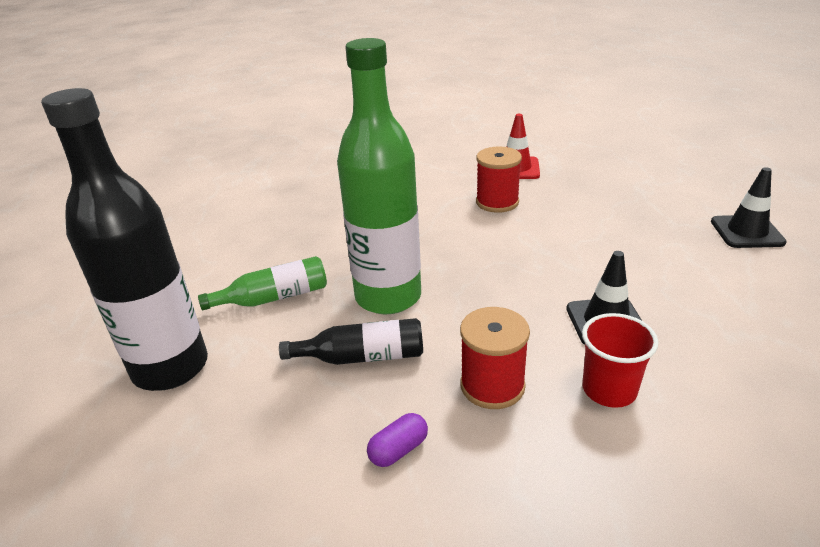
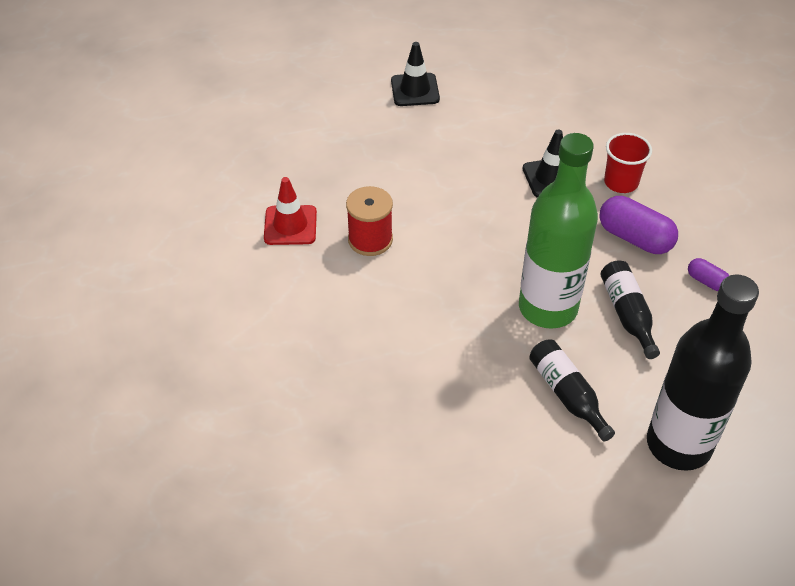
camera: 100 degrees left, 15 degrees up
(274, 297) = (567, 394): green bottle -> black bottle
(492, 385) = (635, 238): red spool -> purple capsule

